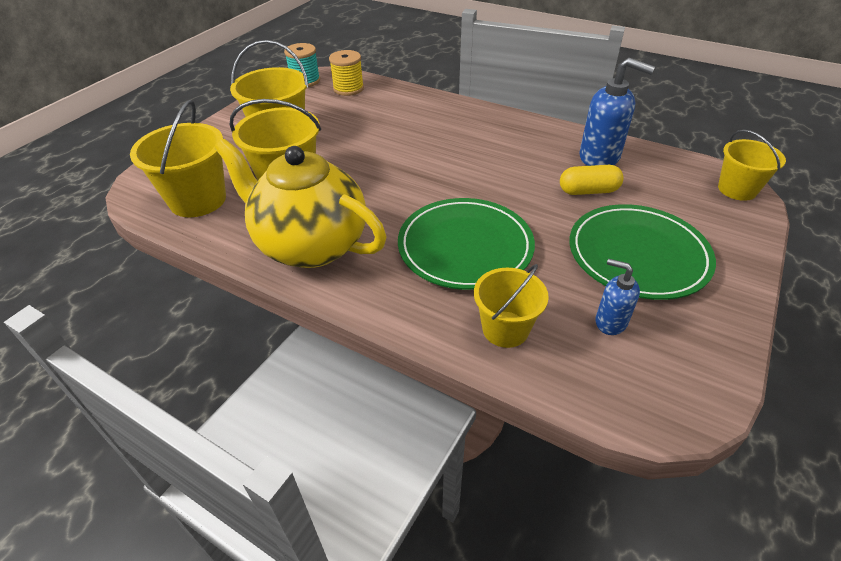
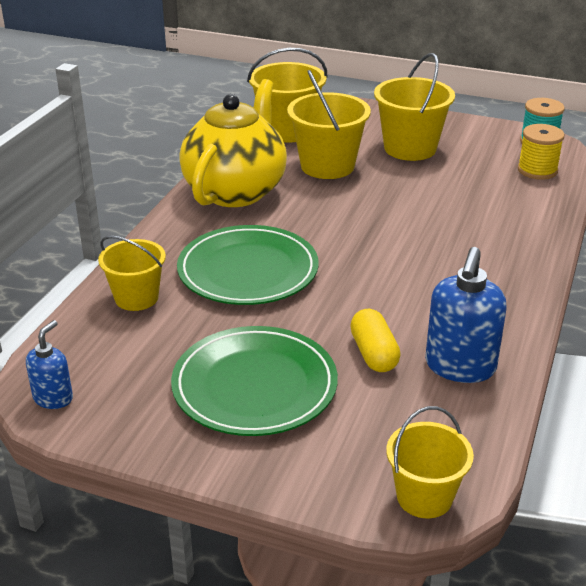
camera: 80 degrees right, 10 degrees down
(610, 322) = (148, 359): blue soap dispenser -> blue soap dispenser (53, 398)

